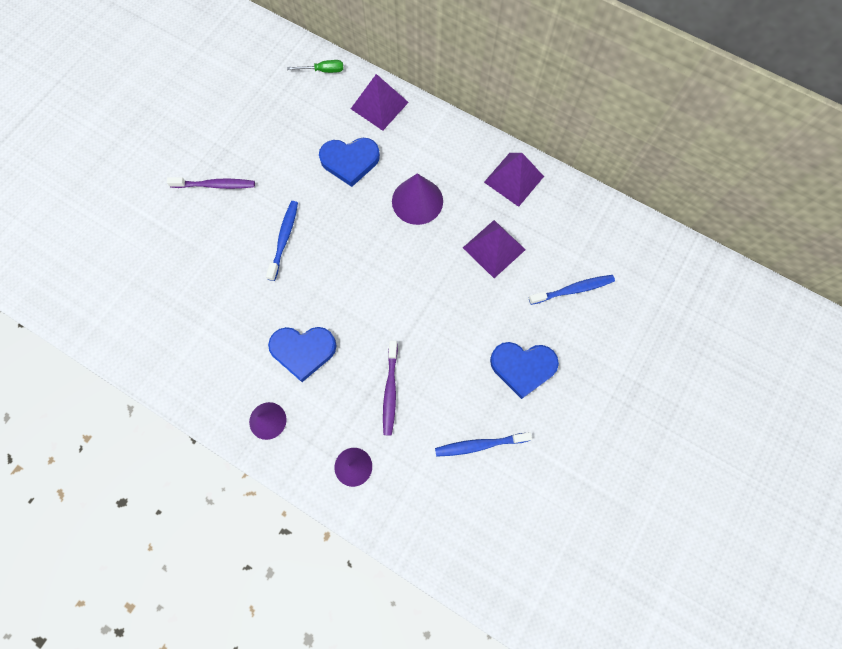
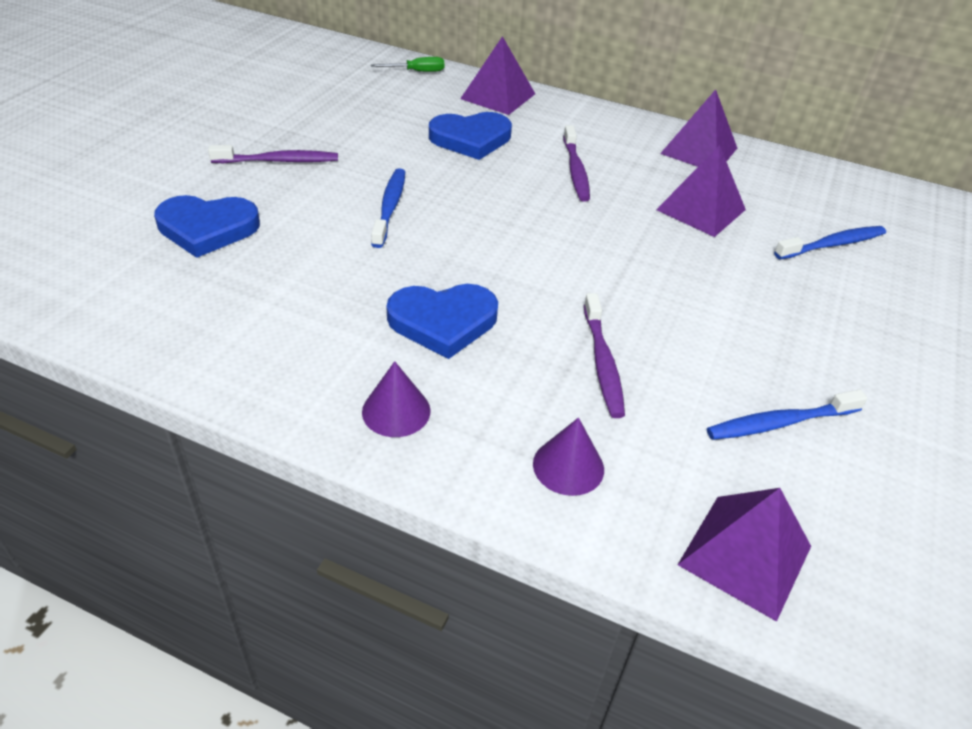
camera: 10 degrees left, 30 degrees down
(417, 201) = (575, 170): purple cone -> purple toothbrush
(430, 531) = (745, 555): none -> purple pyramid
(522, 367) = (803, 326): blue heart -> blue heart (207, 228)

